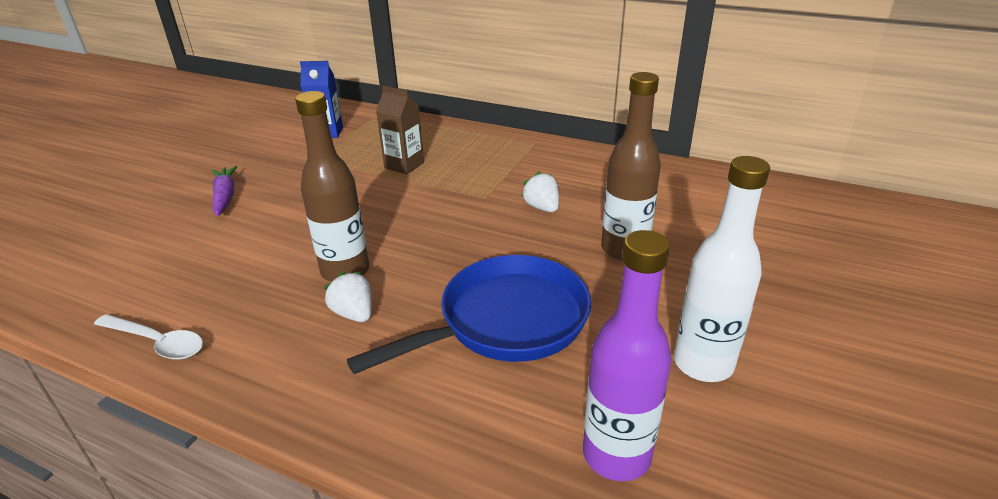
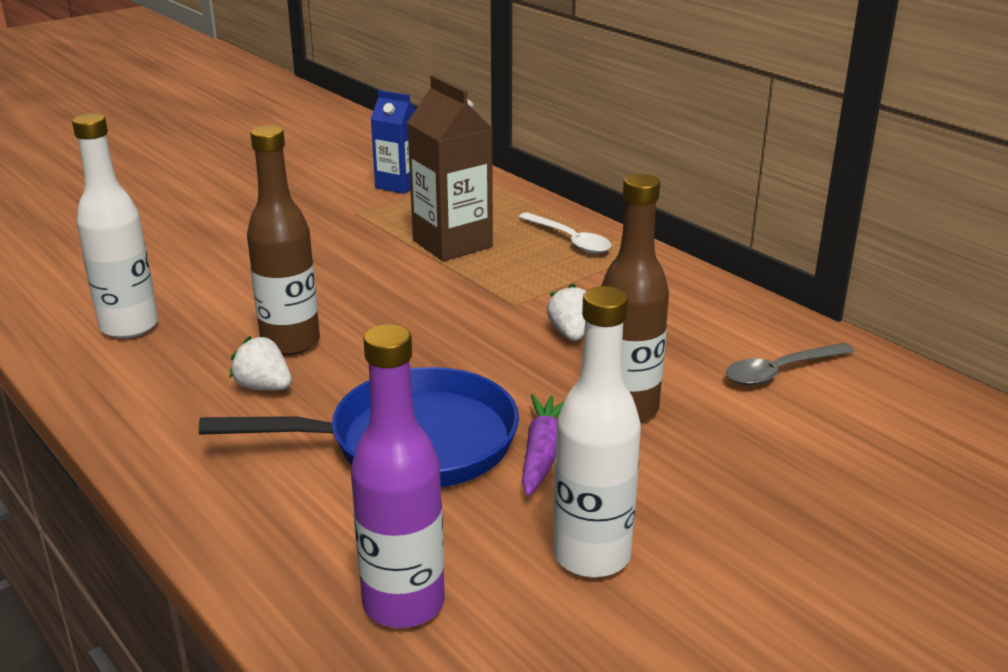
camera: 25 degrees right, 5 degrees down
(157, 342) = (69, 359): white spoon -> white spoon (569, 240)
(192, 297) = (129, 326): none -> white bottle
(225, 197) = (234, 233): purple carrot -> purple carrot (542, 453)
(354, 314) = (264, 387): white strawberry -> white strawberry turned 45 degrees counterclockwise
(404, 165) = (452, 244): brown carton -> brown carton, size x1.54
(688, 197) = (780, 371): none -> grey spoon

